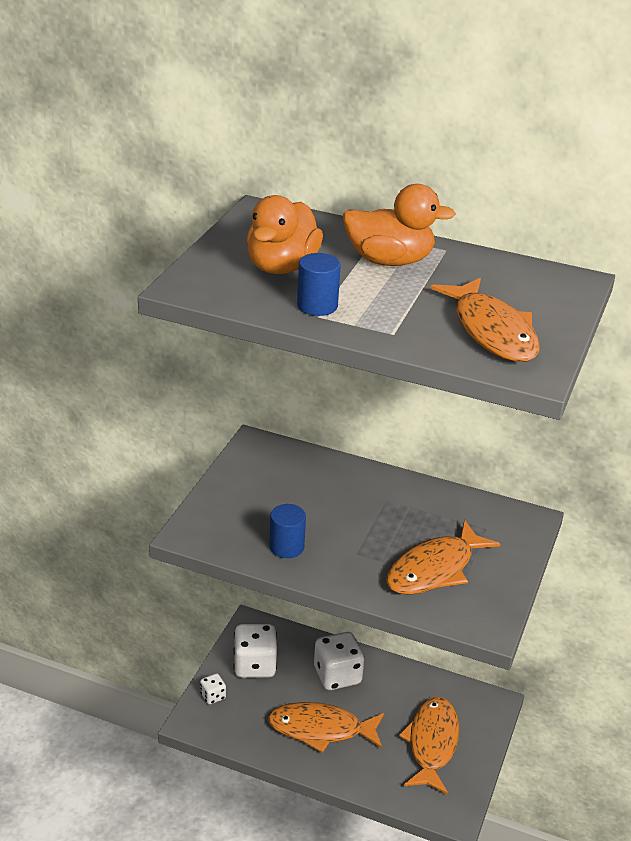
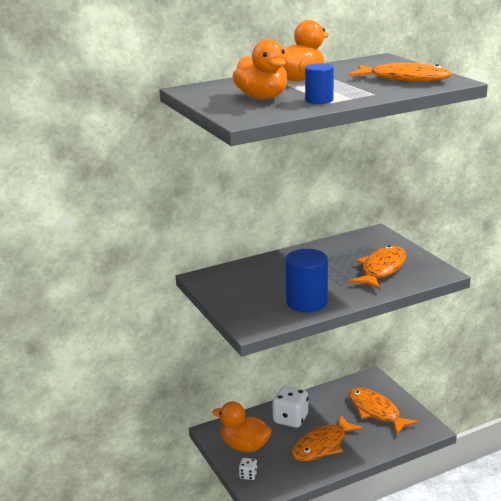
camera: 45 degrees left, 10 degrees down
(254, 665) = (245, 446): white dice -> orange duck
(286, 547) = (306, 302): blue cylinder -> blue cylinder, size x1.65
(434, 569) = (381, 269): orange fish -> orange fish turned 150 degrees counterclockwise

